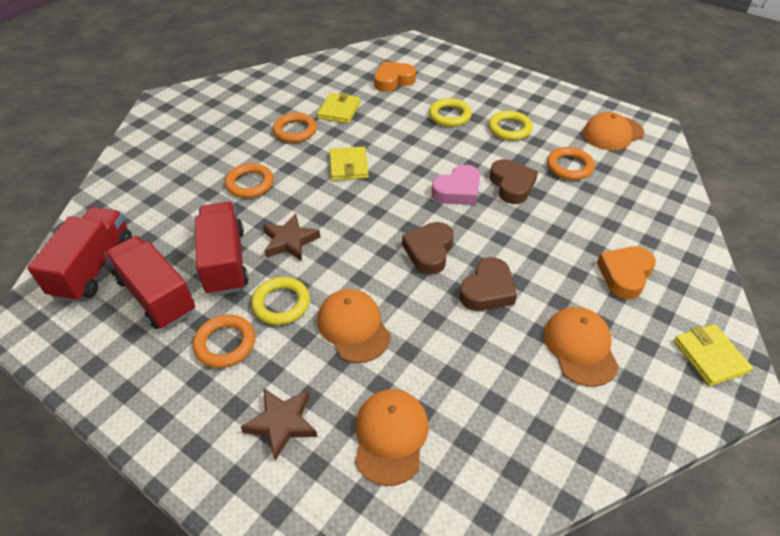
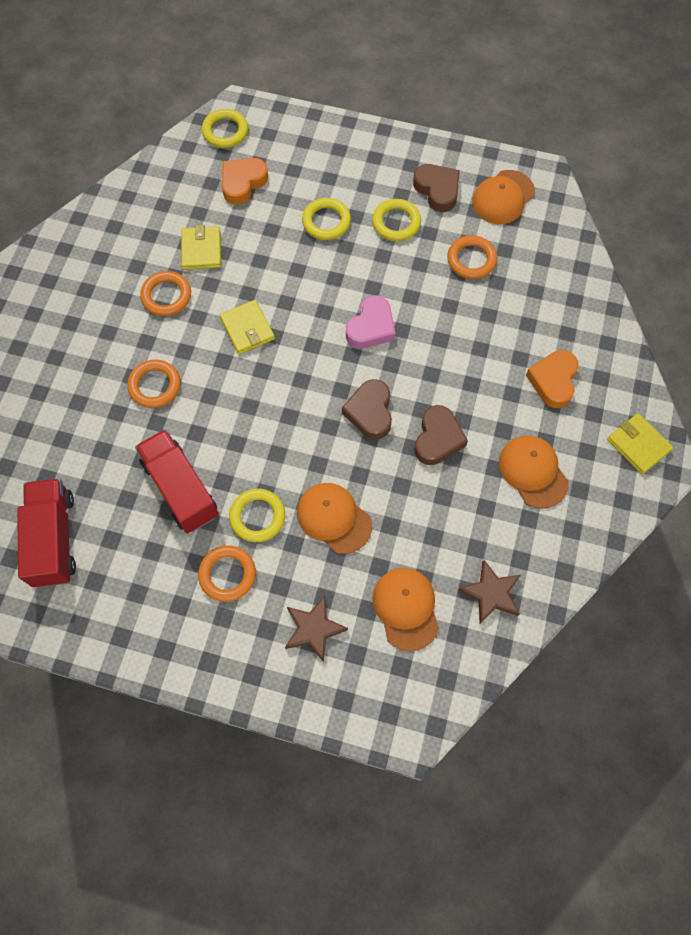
camera: 20 degrees left, 20 degrees up
(156, 296) = (135, 548): red truck -> none
(290, 241) = (231, 444): brown star -> brown star (491, 593)
(395, 51) = (225, 131): none -> yellow ring
(512, 185) = (422, 303): brown heart -> brown heart (437, 190)

